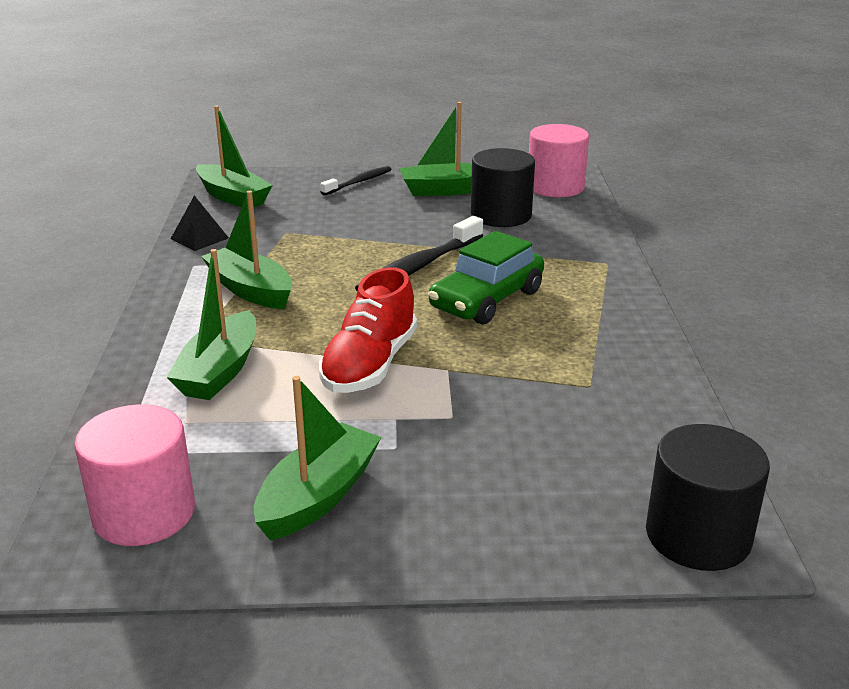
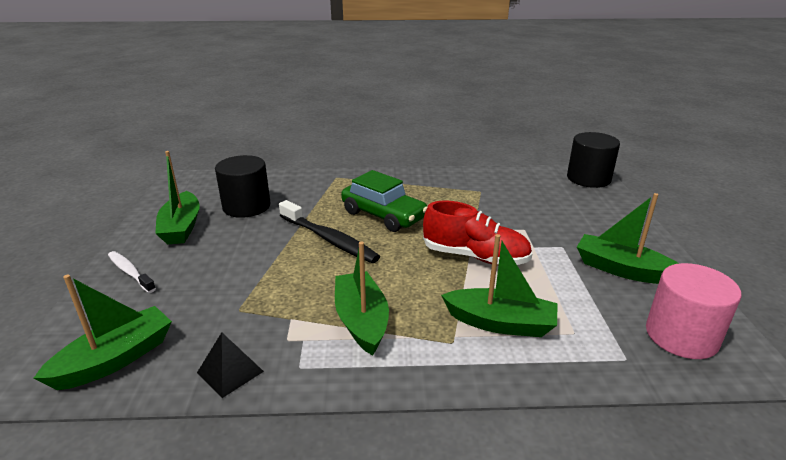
camera: 90 degrees left, 0 degrees up
(250, 290) = (361, 321): green boat -> green boat turned 120 degrees clockwise
(358, 182) = (130, 272): black toothbrush -> white toothbrush
(555, 187) = (203, 185): pink cylinder -> none

